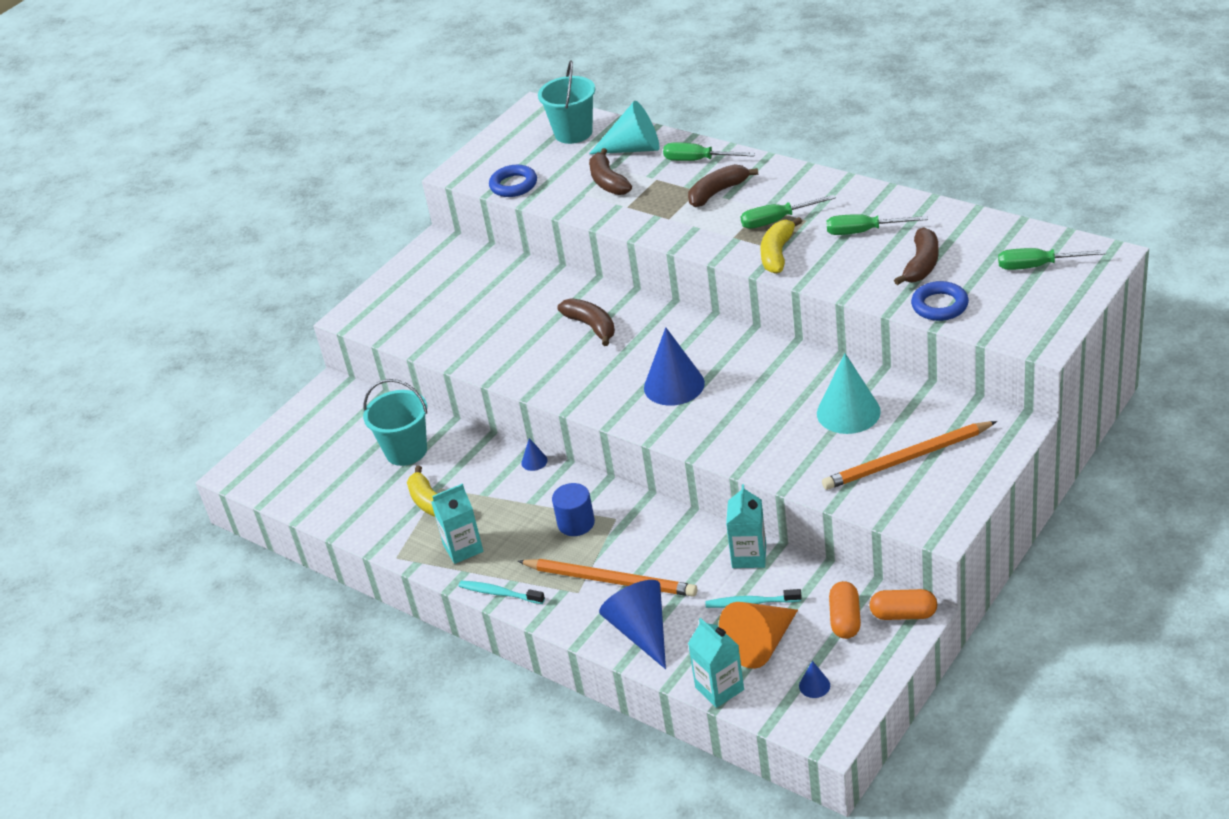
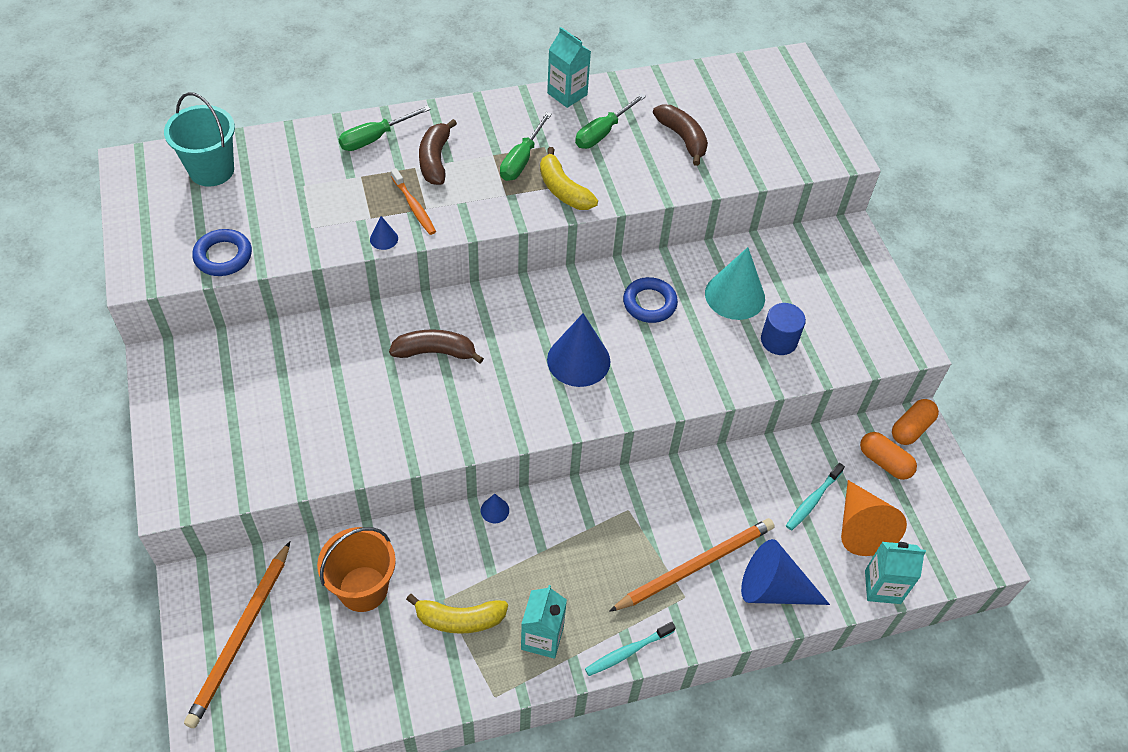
camera: 60 degrees left, 15 degrees up
(406, 451) = (363, 589): turquoise bucket -> orange bucket
(576, 523) = (604, 538): blue cylinder -> blue cylinder (779, 340)
(608, 182) = (317, 202): brown banana -> none
(633, 149) = (296, 157): turquoise cone -> none
(662, 214) = (414, 207): none -> orange toothbrush
(749, 556) = (762, 463): turquoise carton -> turquoise carton (567, 94)
(814, 685) = (932, 529): blue cone -> blue cone (384, 239)
(907, 459) = (821, 306): orange pencil -> orange pencil (241, 636)
(939, 305) = (740, 165): blue ring -> blue ring (649, 303)
(1037, 266) = (759, 95): green screwdriver -> none

